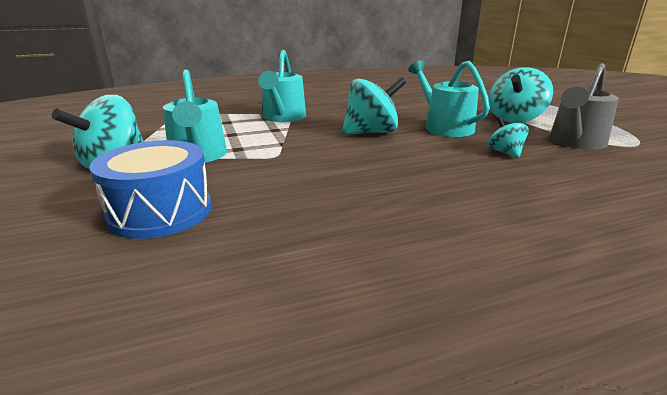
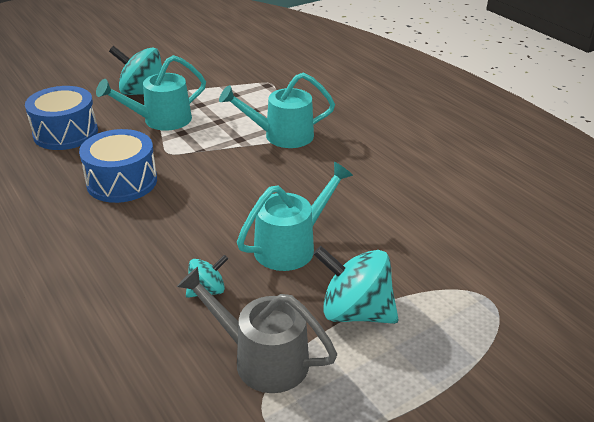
camera: 75 degrees right, 10 degrees up
(319, 179) = (122, 182): none -> blue drum
(371, 132) = (250, 195): turquoise spinning top -> none

